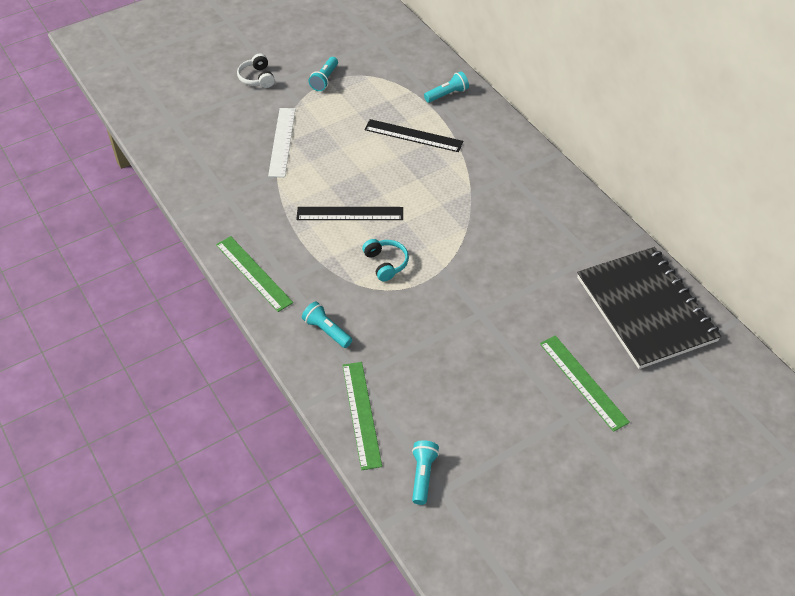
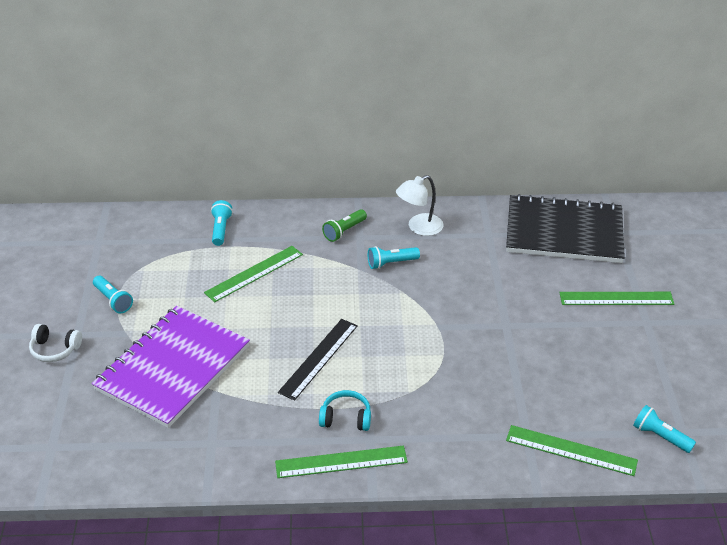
camera: 60 degrees left, 10 degrees down
(282, 142) = (173, 368): white ruler -> purple notebook
(327, 330) = (456, 435): turquoise flashlight -> turquoise flashlight (391, 263)
(385, 263) = (402, 360): turquoise headphones -> turquoise headphones (346, 418)
(413, 136) = (254, 273): black ruler -> green ruler
(509, 163) = (344, 231): none -> green flashlight
(557, 207) = (419, 228): none -> white lamp

